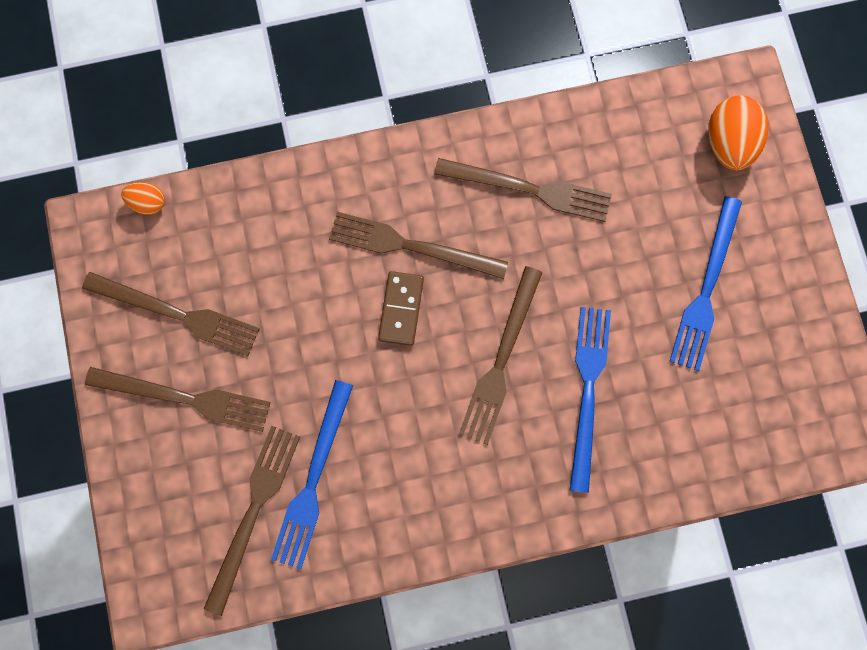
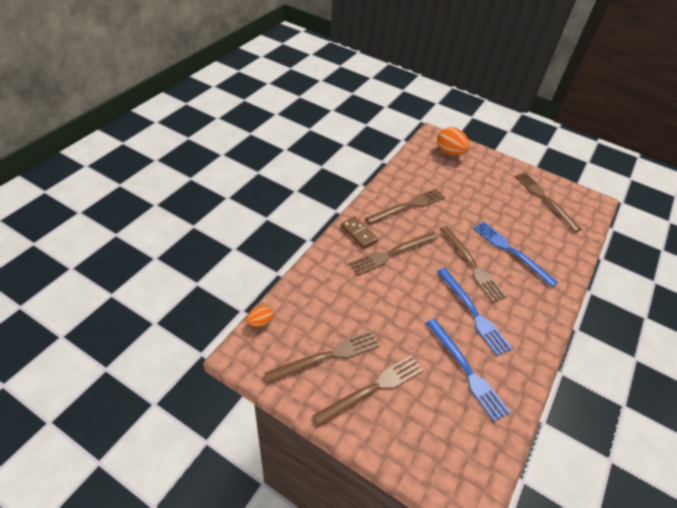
camera: 50 degrees left, 30 degrees down
(253, 512) = (461, 409): brown fork -> brown fork (545, 199)
(401, 309) = (416, 277): brown domino -> brown domino (359, 233)
(706, 289) = (500, 194): blue fork -> blue fork (473, 312)

